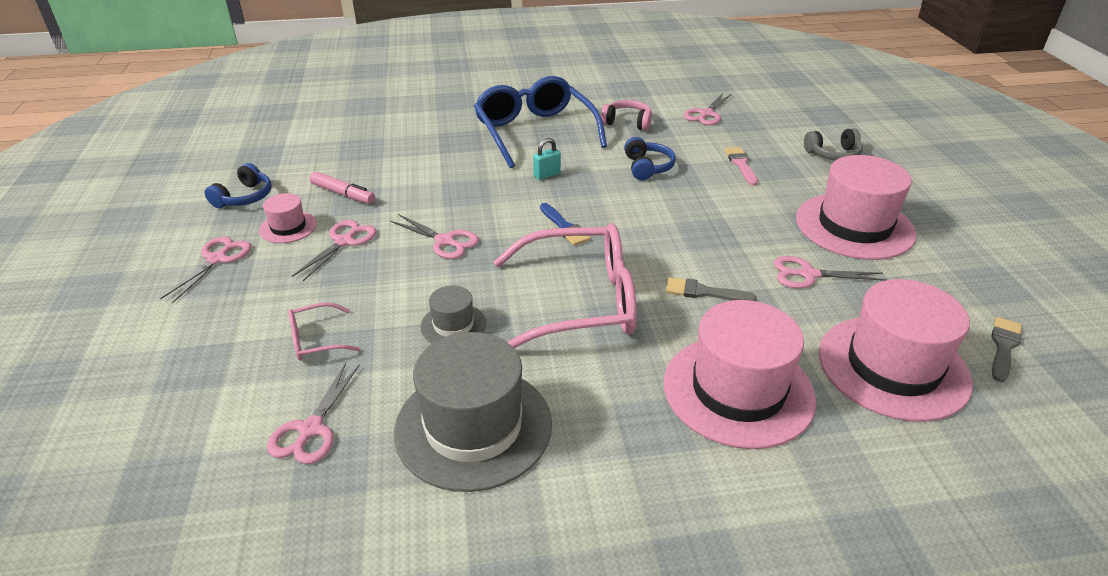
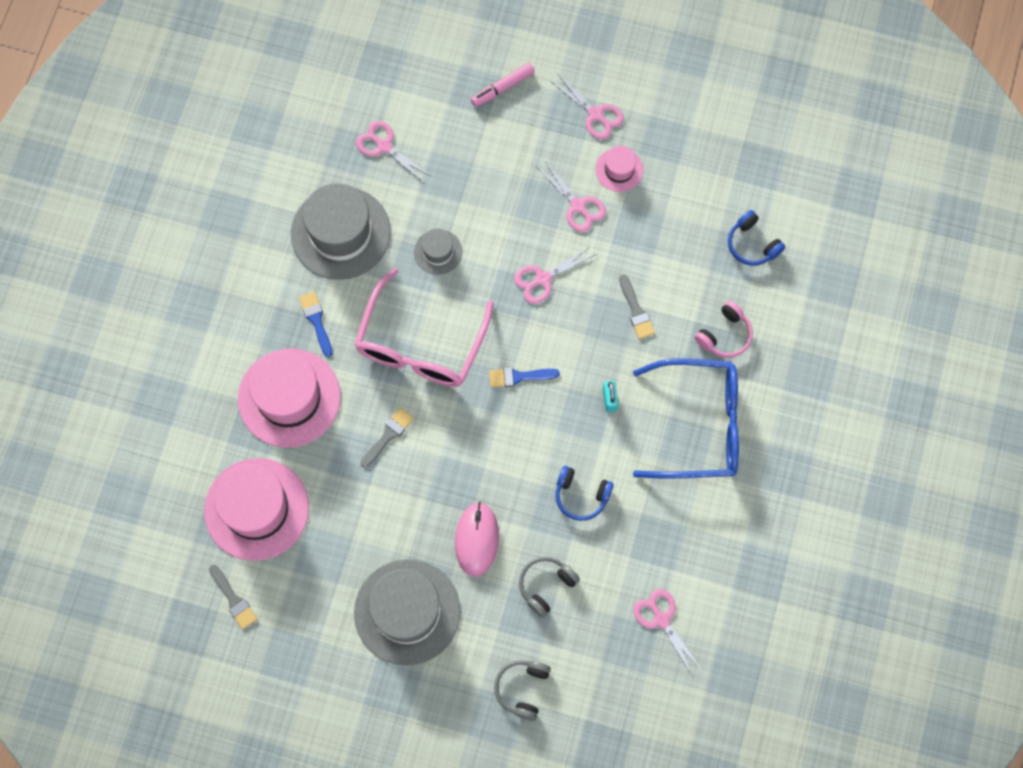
camera: 115 degrees right, 35 degrees up
(244, 197) = (684, 144): blue headphones -> blue headphones (752, 244)
(316, 340) = (465, 164): pink glasses -> none
(343, 194) = (654, 221): pink marker -> pink marker (502, 88)
(447, 182) = (636, 310): none -> grey brush
(617, 403) = (316, 320): none -> blue brush
(627, 122) = (679, 526): pink headphones -> pink headphones (725, 335)
(741, 164) = (546, 585): pink brush -> grey headphones
(744, 207) = (477, 539): none -> pink mouse
(808, 274) = (369, 525): pink scissors -> none
(854, 226) = (407, 612): pink hat -> grey hat

